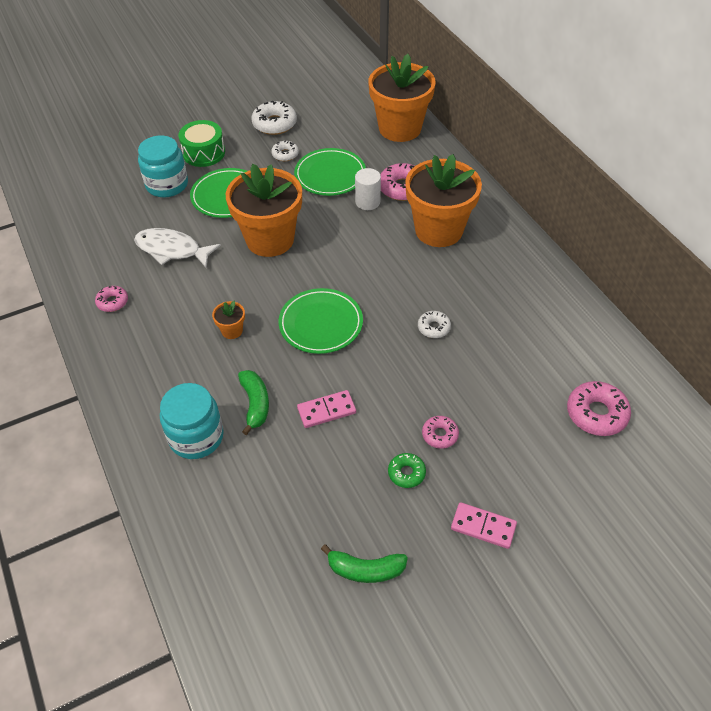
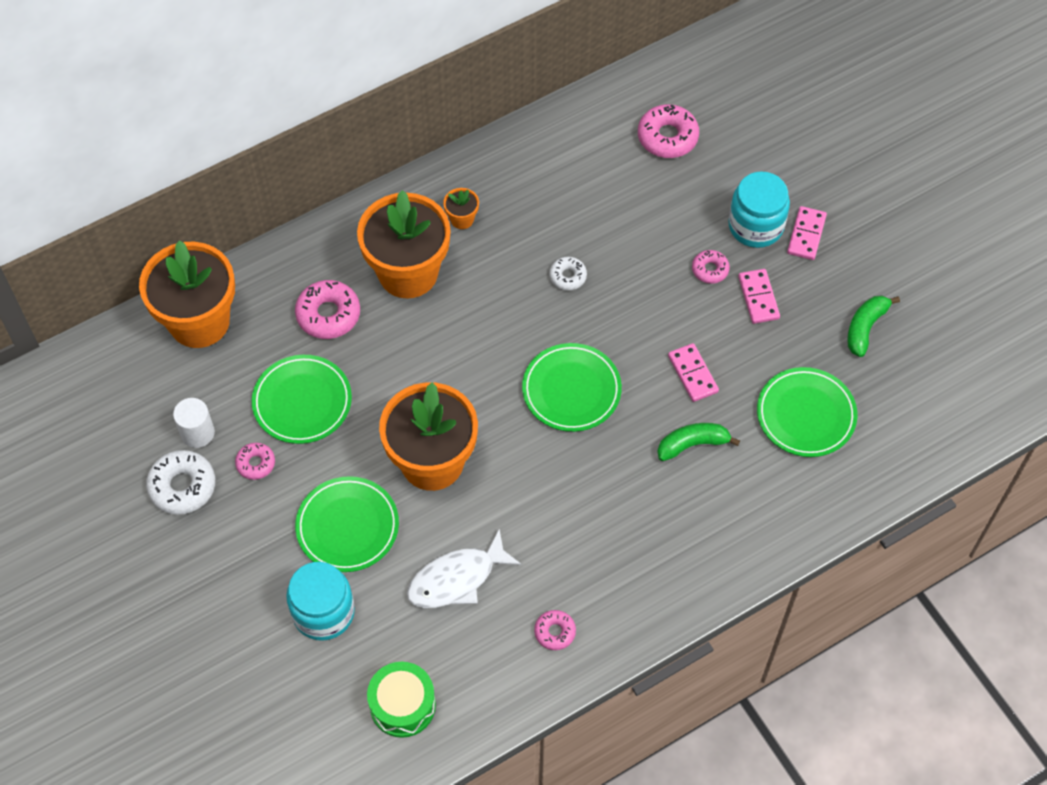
camera: 95 degrees left, 10 degrees up
(172, 250) = (456, 579): white fish -> white fish turned 45 degrees clockwise
(196, 437) = (742, 497): turquoise jar -> turquoise jar (755, 226)
(204, 153) = (250, 575): green drum -> green drum (402, 705)
(232, 331) = (590, 484): orange flower pot -> orange flower pot (462, 219)
(271, 499) = (806, 415): none -> green plate
(285, 154) = (255, 463): white donut -> pink donut
(365, 570) = (865, 328): green banana -> green banana turned 150 degrees counterclockwise
(367, 202) = (357, 353): white cylinder -> white cylinder (197, 433)
(406, 473) = (758, 298): green donut -> pink domino

